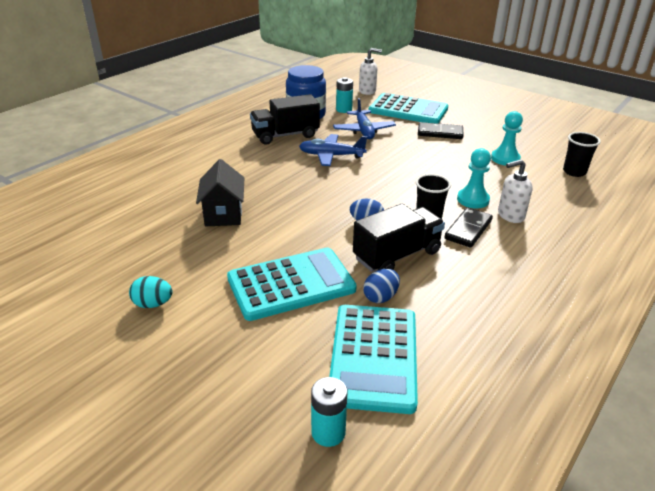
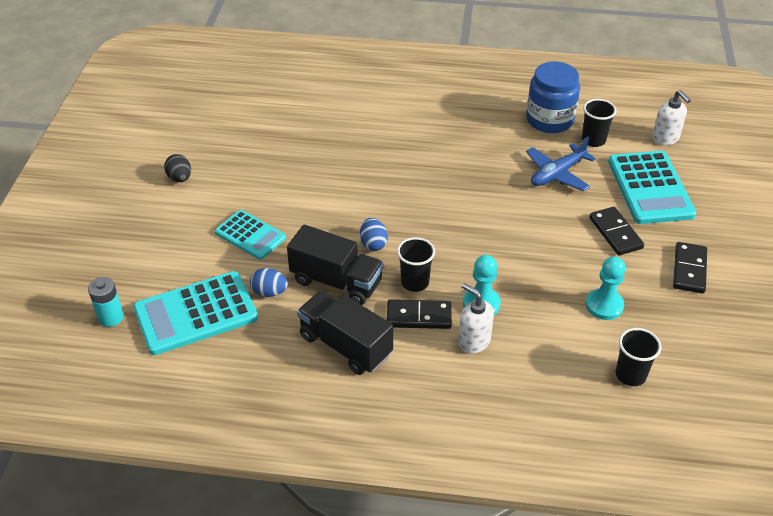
camera: 60 degrees right, 10 degrees up
(153, 304) = (180, 178): turquoise egg -> black egg
(223, 214) = (315, 155): black house -> none
(285, 135) = (488, 126): black truck -> black truck (345, 345)
(291, 284) = (250, 235): turquoise calculator -> turquoise calculator, size x0.62
(331, 156) = (477, 173): blue plane -> none
(344, 110) = (593, 140): turquoise battery -> black cup
(491, 124) = (689, 269): none -> black domino

